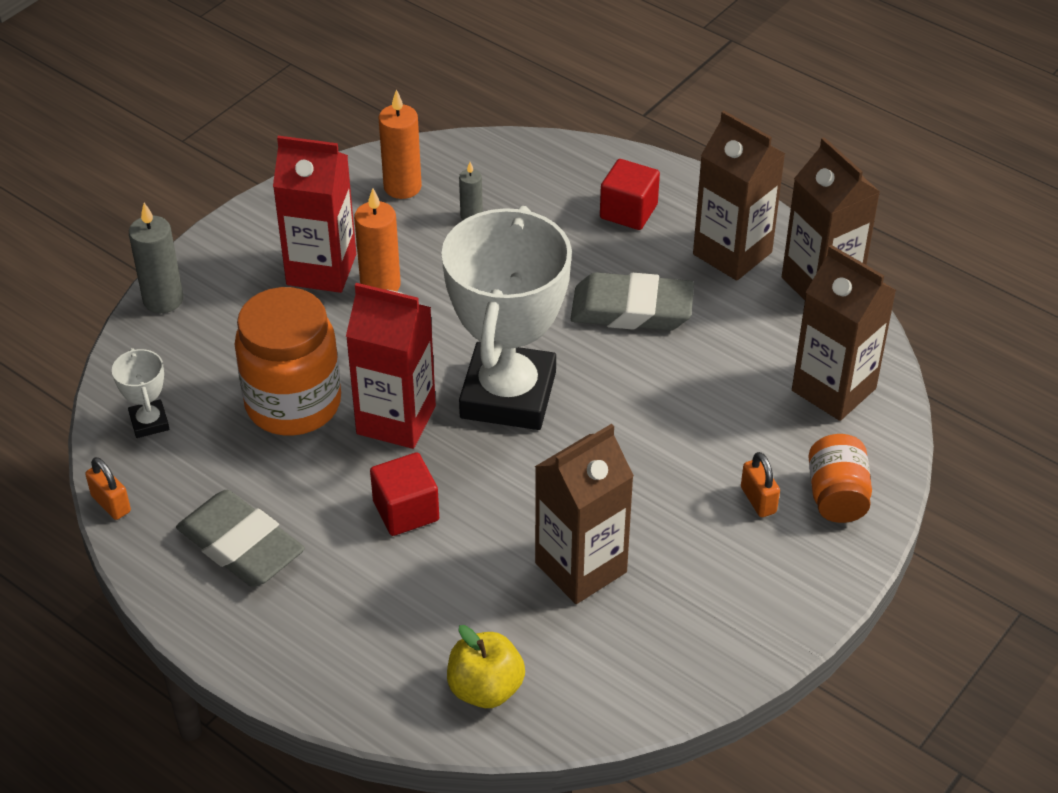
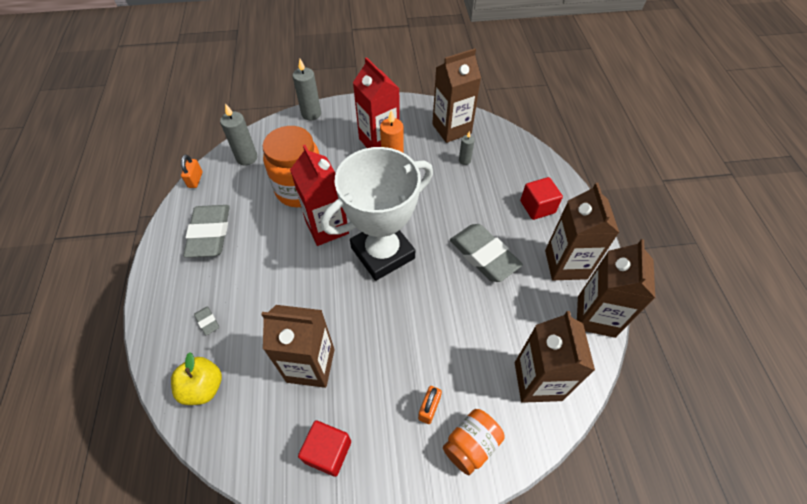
camera: 45 degrees right, 10 degrees up
(149, 422) = (247, 158): white trophy -> grey candle
(390, 631) = (207, 322): none -> grey eraser
(402, 187) = (451, 129): orange candle -> brown carton
(406, 511) = (280, 271): red cube -> red cube (328, 452)

